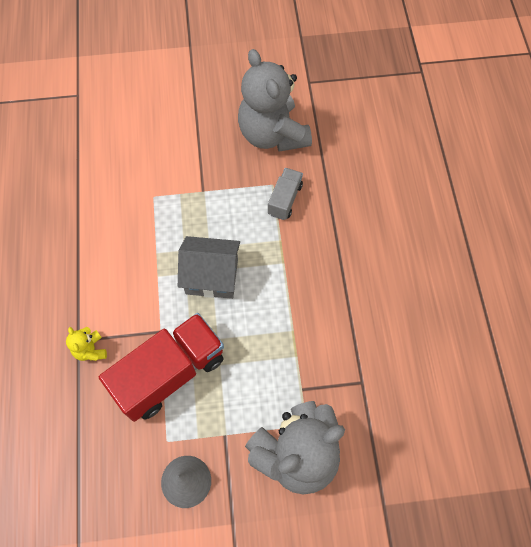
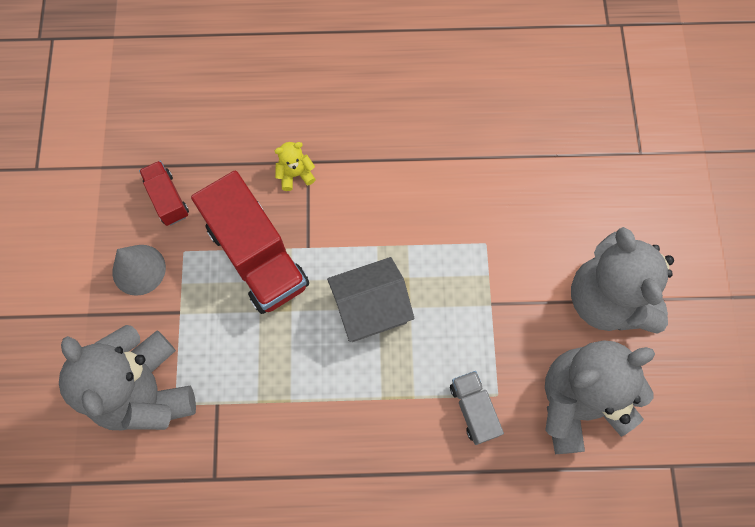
camera: 95 degrees right, 5 degrees up
(114, 466) = (167, 199): none -> red truck
(195, 117) = (607, 299): none -> grey teddy bear
(212, 276) = (370, 308): grey house -> grey house turned 60 degrees clockwise
(285, 199) = (473, 409): grey truck -> grey truck turned 135 degrees counterclockwise

